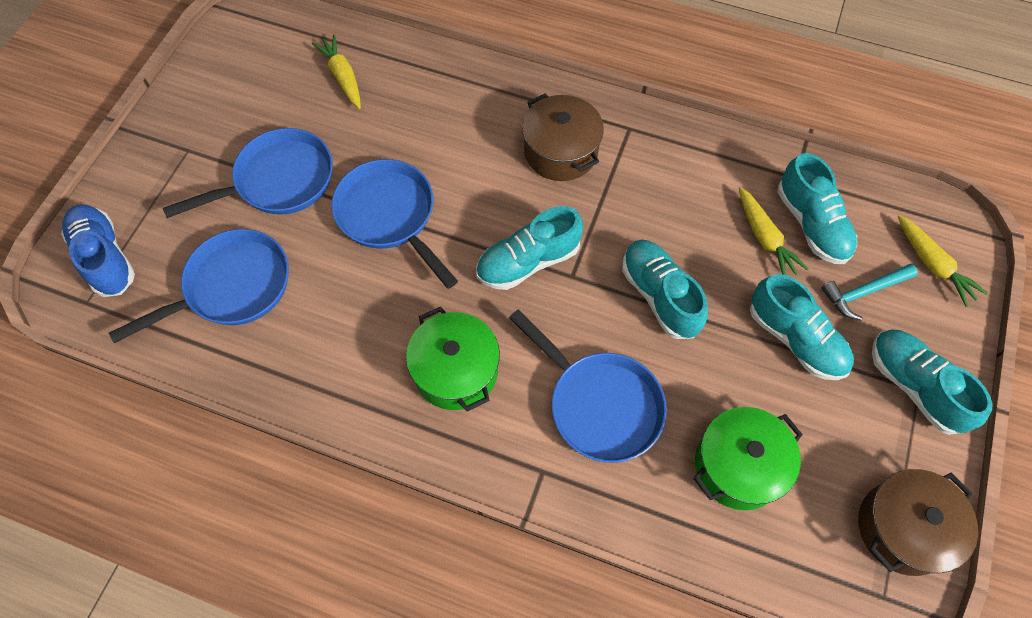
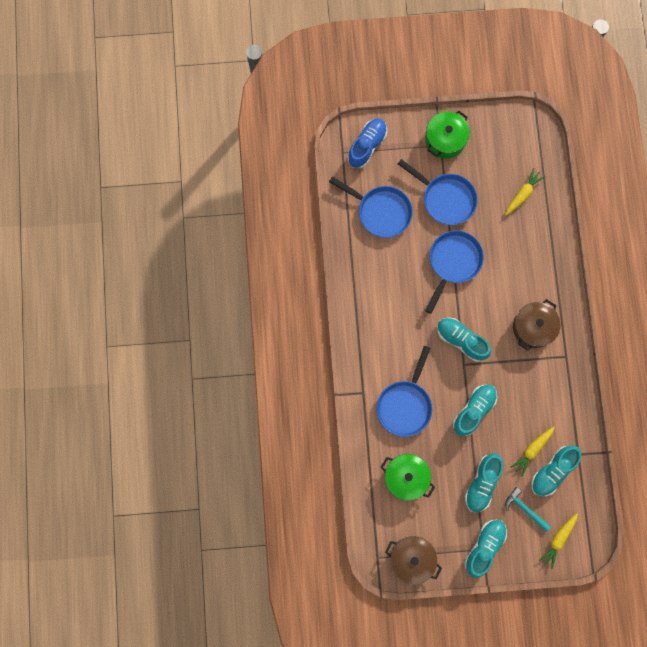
camera: 65 degrees right, 15 degrees up
(455, 371) = (390, 333): green pot -> green pot (445, 140)

